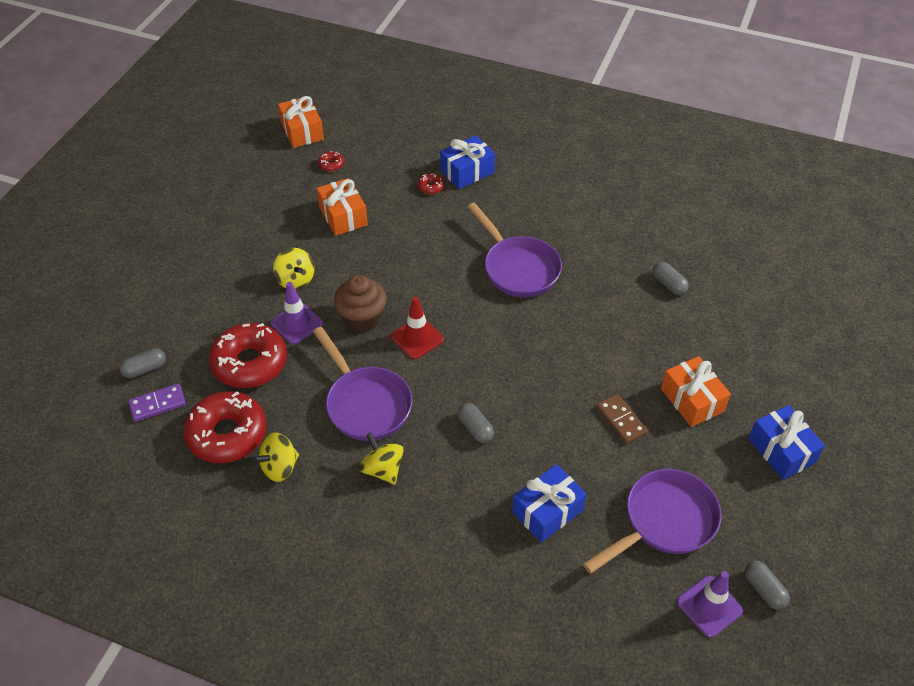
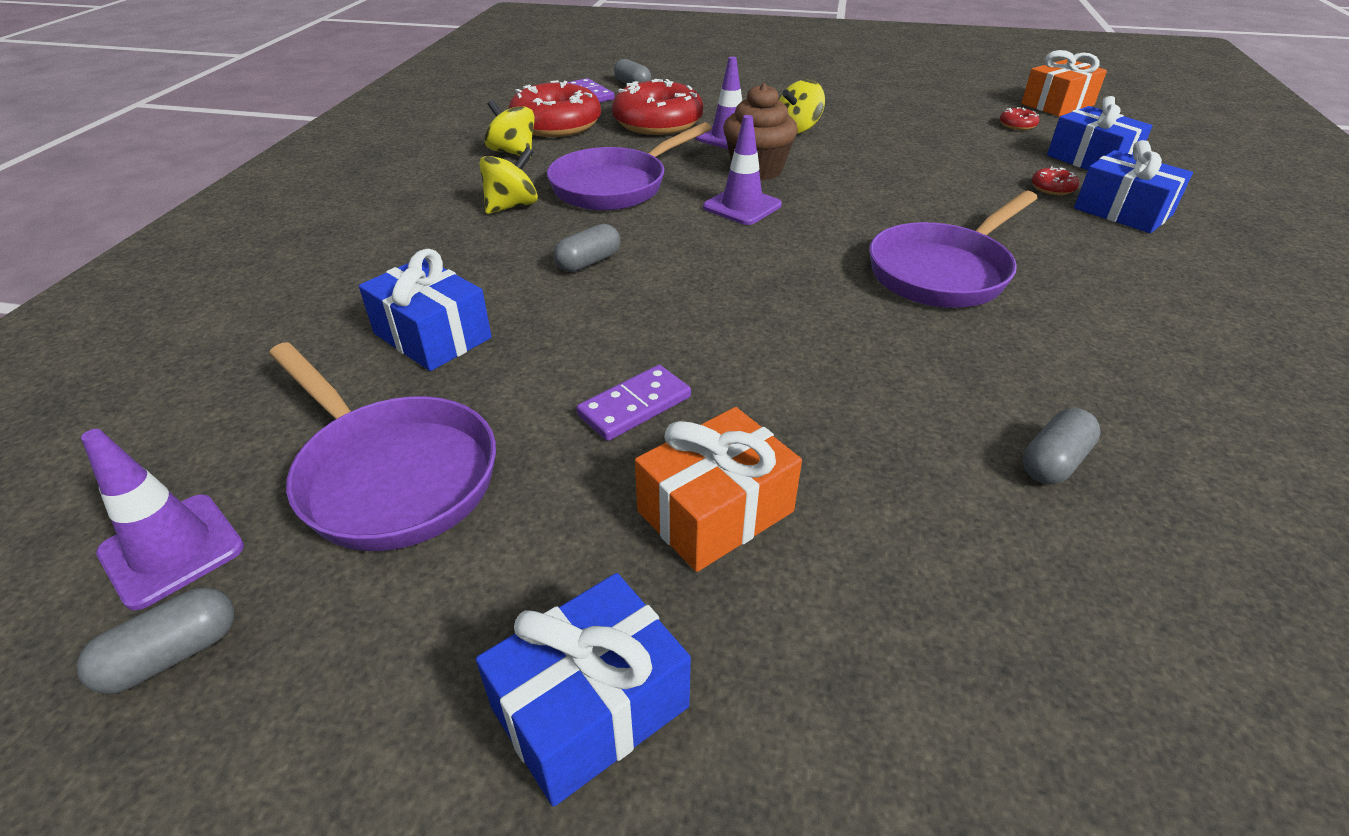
camera: 80 degrees right, 10 degrees down
(343, 216) = (930, 141): orange gift -> none
(397, 155) = (1090, 160): none -> blue gift
(417, 338) = (742, 206): red traffic cone -> purple traffic cone
(621, 420) = (634, 406): brown domino -> purple domino

